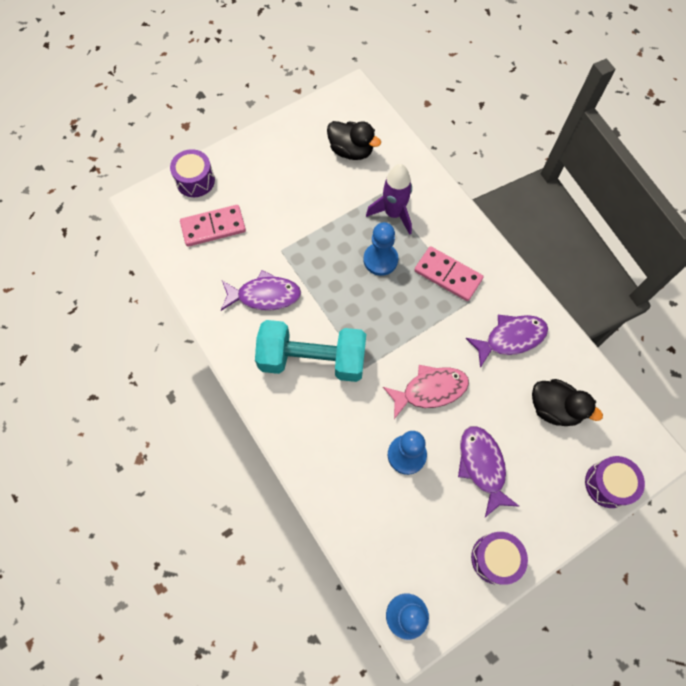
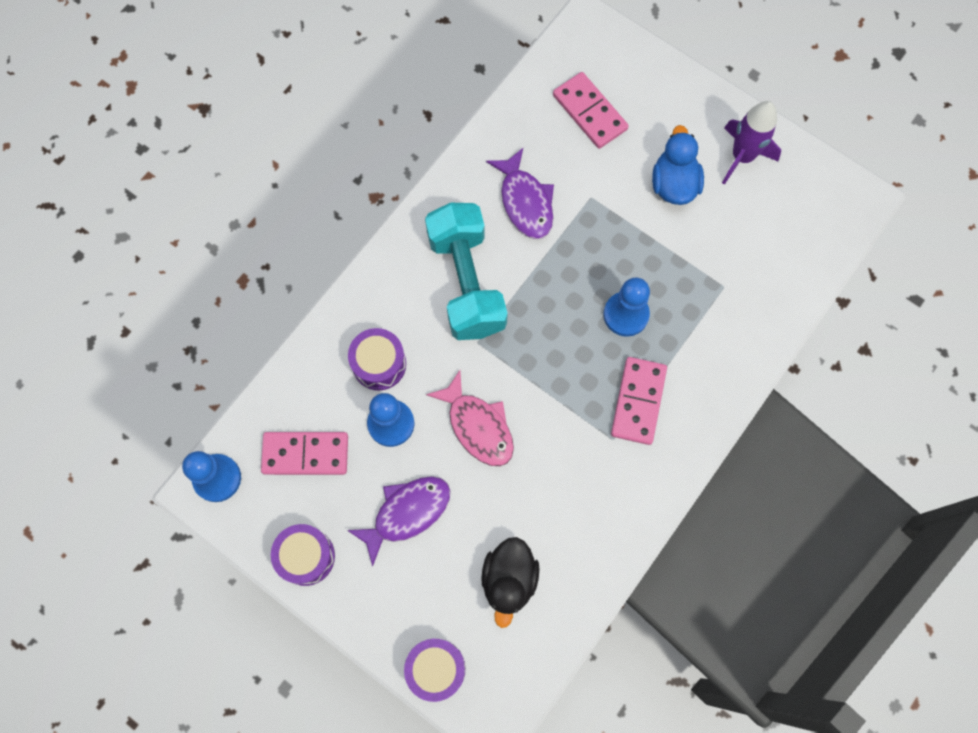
camera: 70 degrees right, 5 degrees up
(195, 180) = (643, 68): purple drum -> purple drum (379, 364)
(294, 194) = (674, 184): none -> blue duck
(351, 151) = (768, 227): black duck -> none
(393, 213) = (698, 309): purple rocket -> purple rocket (742, 156)
(409, 532) = (305, 454): none -> pink domino
(510, 338) = (582, 503): purple fish -> none

